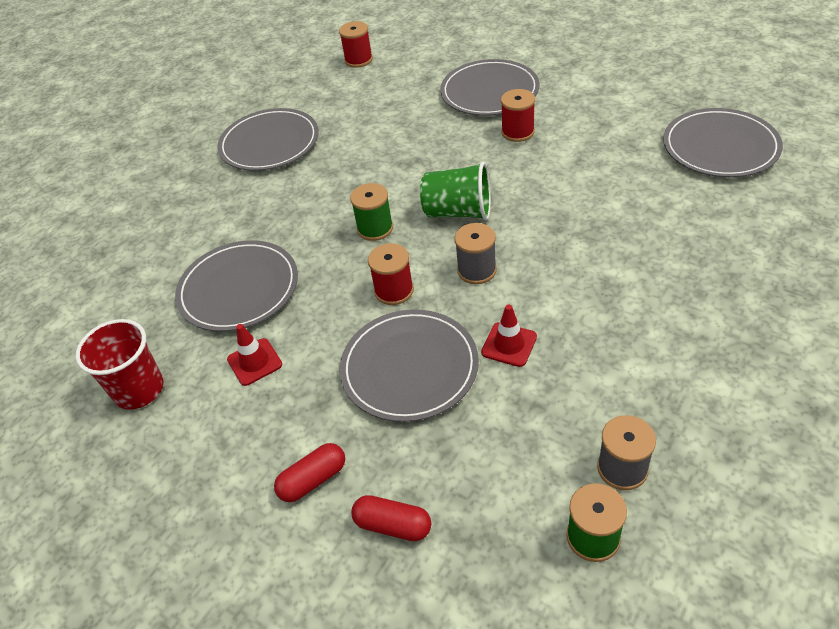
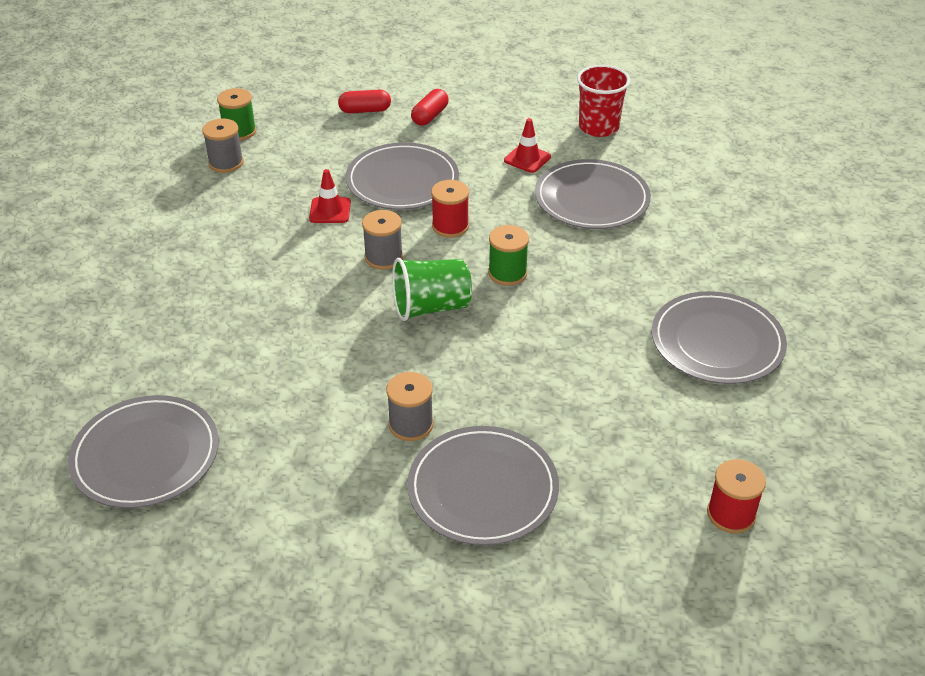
camera: 150 degrees right, 5 degrees down
(517, 132) = (411, 424): red spool -> grey spool

